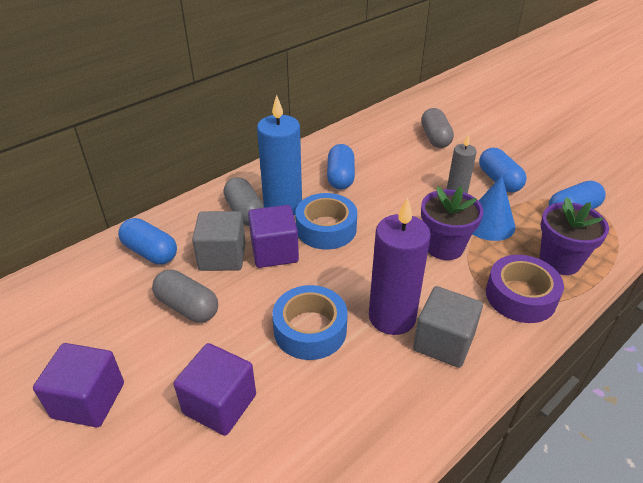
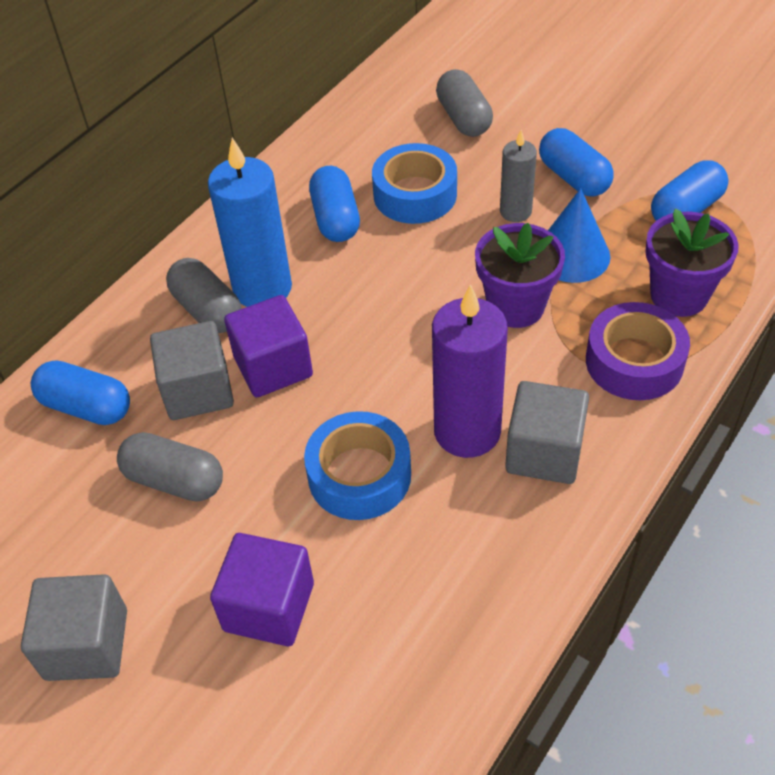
camera: 10 degrees left, 10 degrees up
(88, 400) = (86, 644): purple cube -> grey cube
(326, 229) = (338, 312): blue tape -> blue tape (415, 194)

